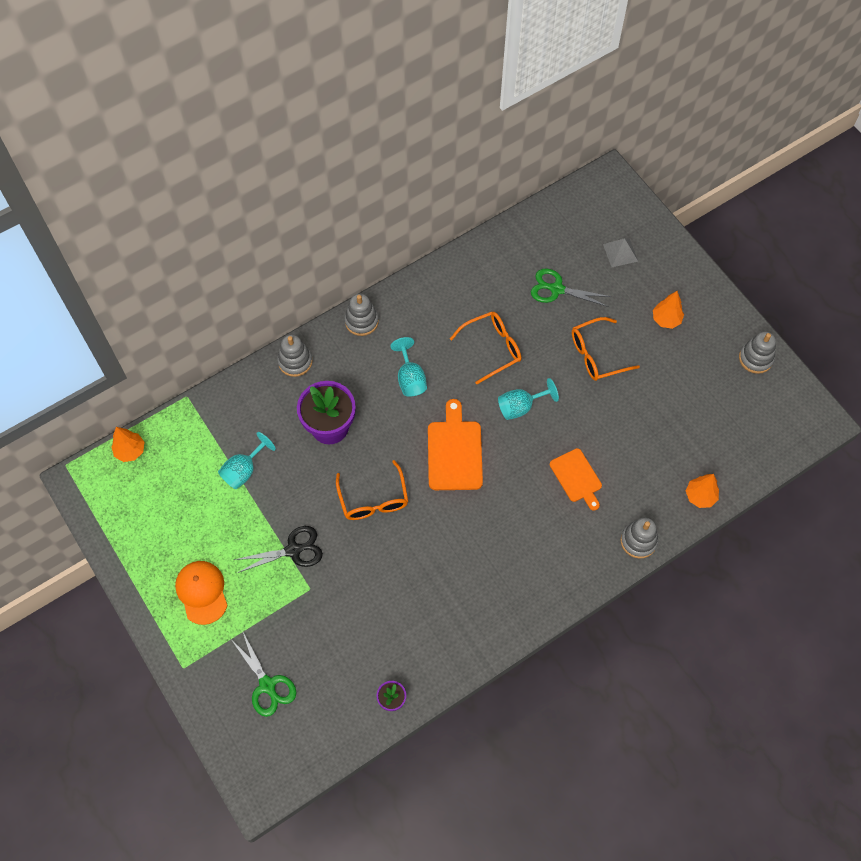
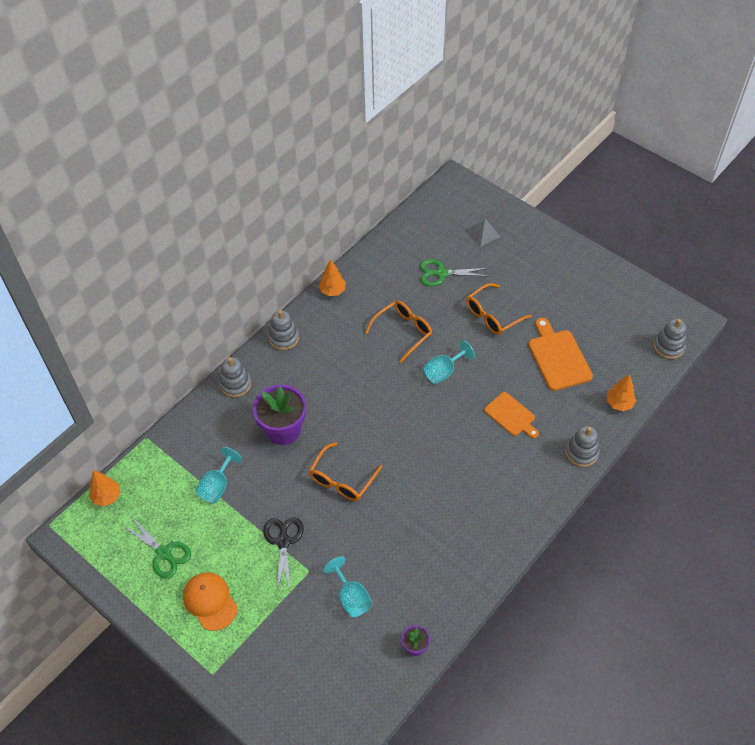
camera: 15 degrees left, 10 degrees down
(267, 685) = (296, 666): green scissors -> green scissors (164, 553)
(293, 550) = (283, 541): black scissors -> black scissors turned 60 degrees counterclockwise
(373, 499) = (342, 480): orange glasses -> orange glasses turned 60 degrees clockwise
(410, 378) = (341, 373): turquoise goblet -> turquoise goblet (351, 597)
(454, 452) = (399, 422): orange cutting board -> orange cutting board (558, 357)
(666, 319) = (539, 275): orange tree -> orange tree (332, 291)
(755, 358) = (622, 286): grey stacking toy -> grey stacking toy (668, 346)

